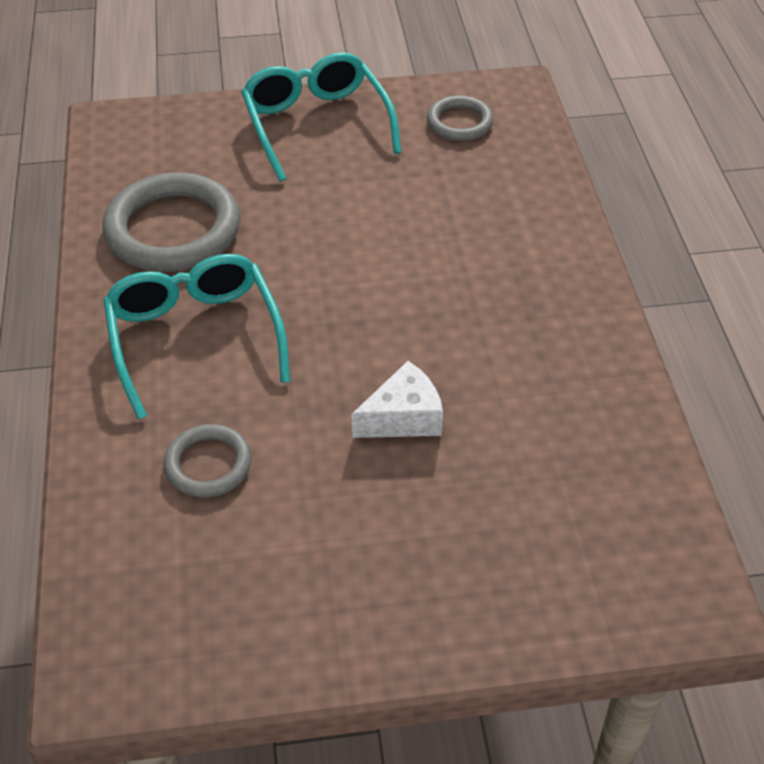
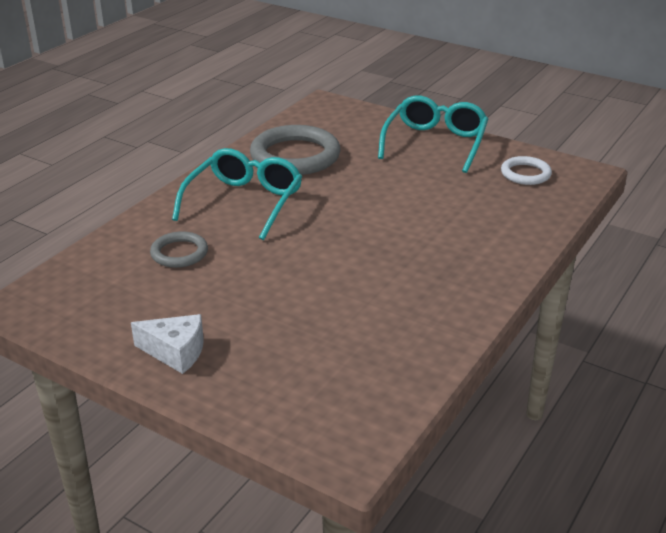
camera: 40 degrees right, 15 degrees down
(403, 417) = (302, 283): white cheese -> white cheese (175, 352)
(459, 122) = (525, 174): grey ring -> white ring

